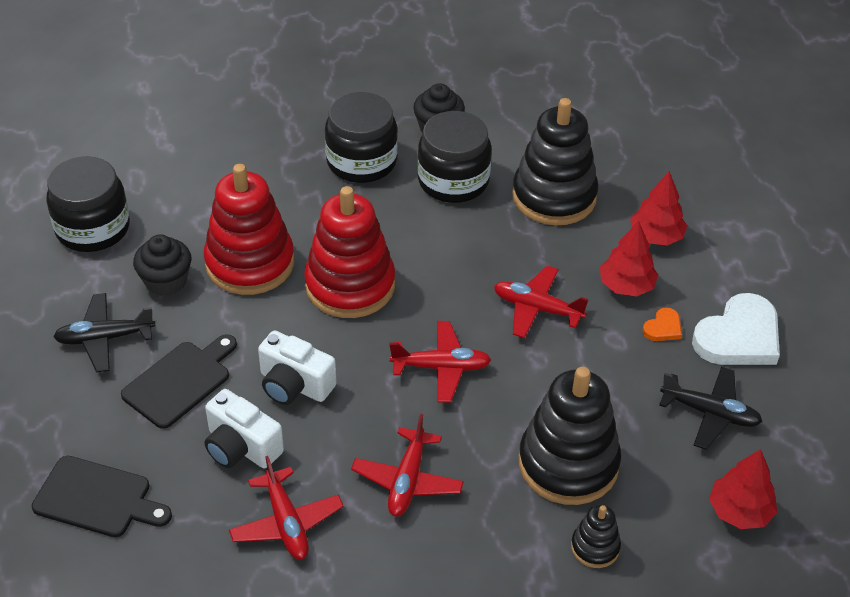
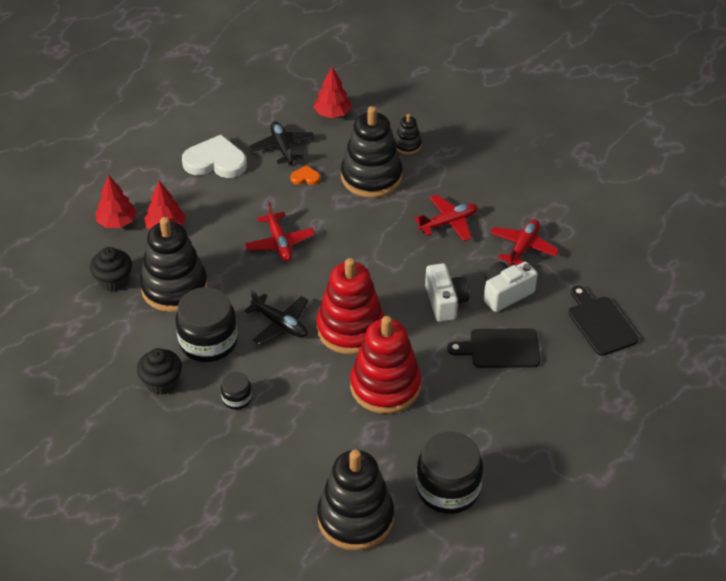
camera: 130 degrees left, 0 degrees up
(105, 338) = (514, 406): black plane -> black plane (280, 324)
(147, 157) = (355, 518): none -> black stacking toy
(166, 281) = (444, 414): black cupcake -> black cupcake (113, 280)
(241, 447) = (506, 294): white camera -> white camera turned 120 degrees counterclockwise
(361, 161) = (237, 398): black jar -> black jar, size x0.49
(441, 367) = (365, 254): red plane -> none
(626, 286) = (222, 219): red tree -> red tree (117, 222)
(663, 328) = (240, 190): orange heart -> orange heart (305, 177)

